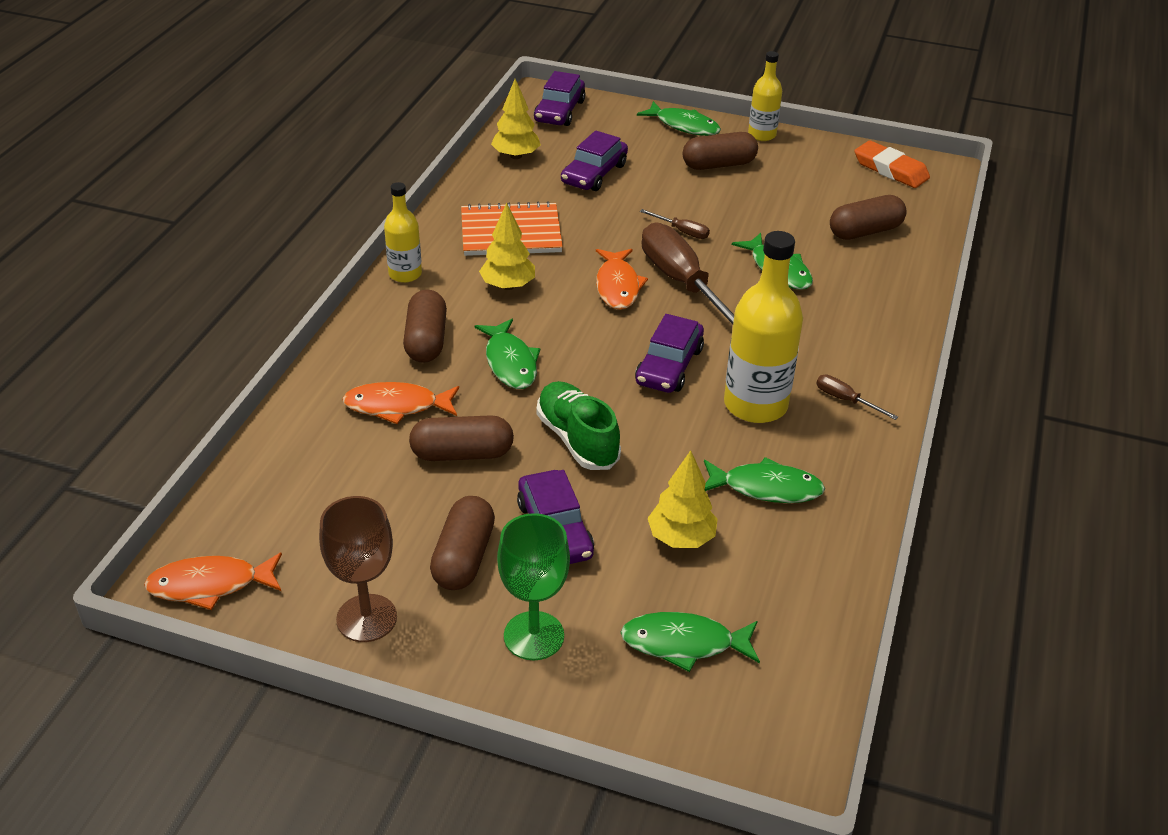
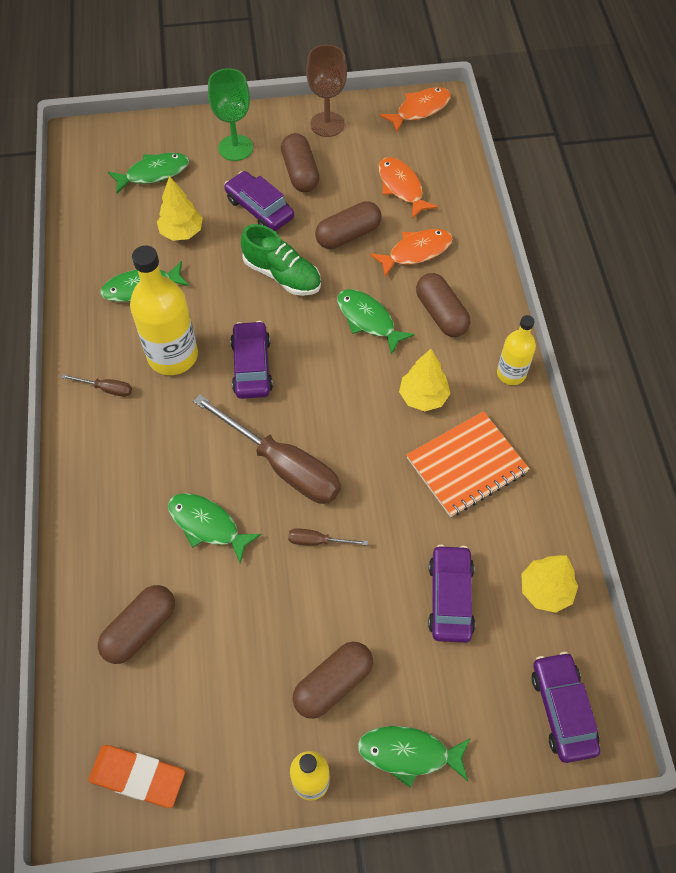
camera: 155 degrees right, 20 degrees up
(617, 286) = (336, 437): orange fish -> orange fish (401, 187)

